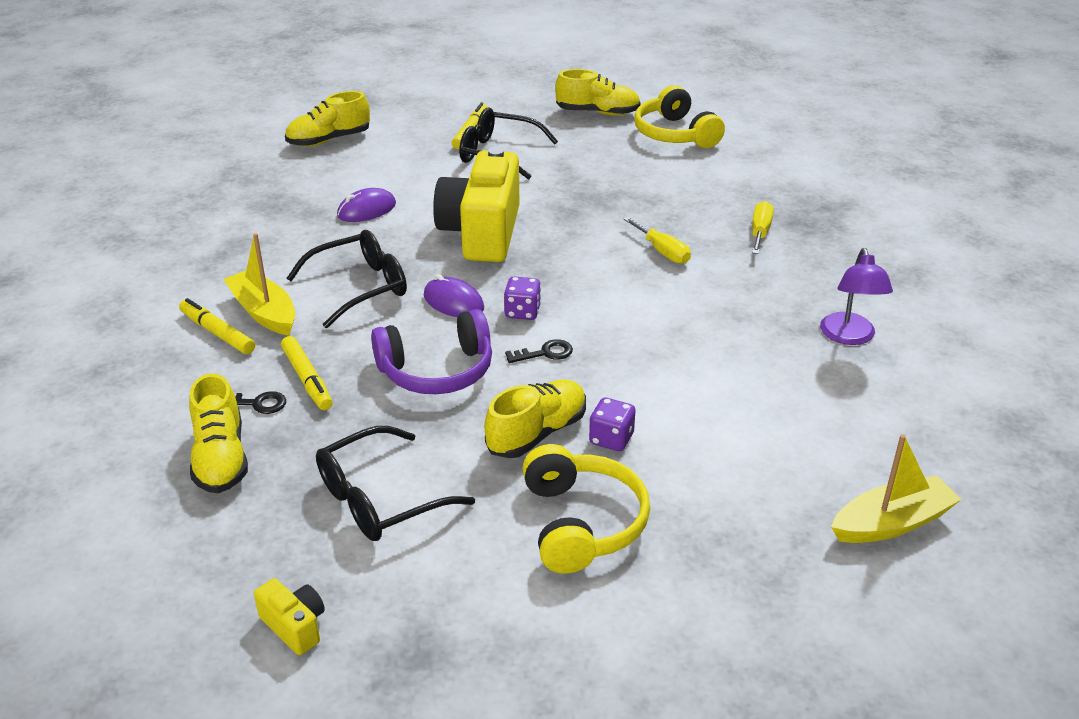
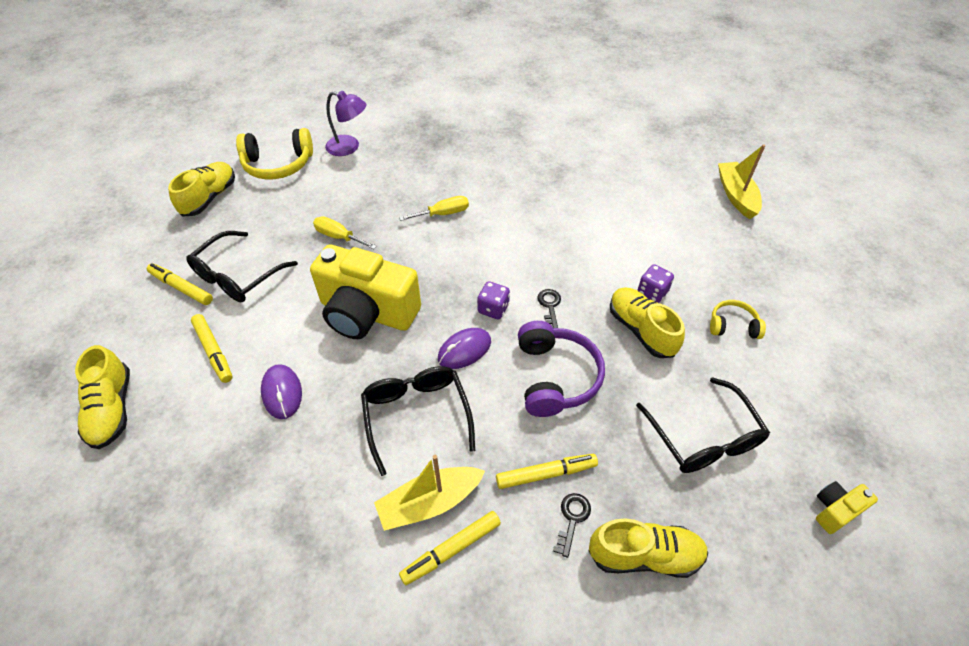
camera: 75 degrees left, 15 degrees up
(402, 166) = (214, 351): none -> yellow marker
(581, 523) = (732, 326): yellow headphones -> yellow headphones, size x0.56
(760, 232) = (439, 161): yellow screwdriver -> yellow screwdriver (339, 237)
(849, 337) = (570, 159): purple lamp -> purple lamp (349, 147)

